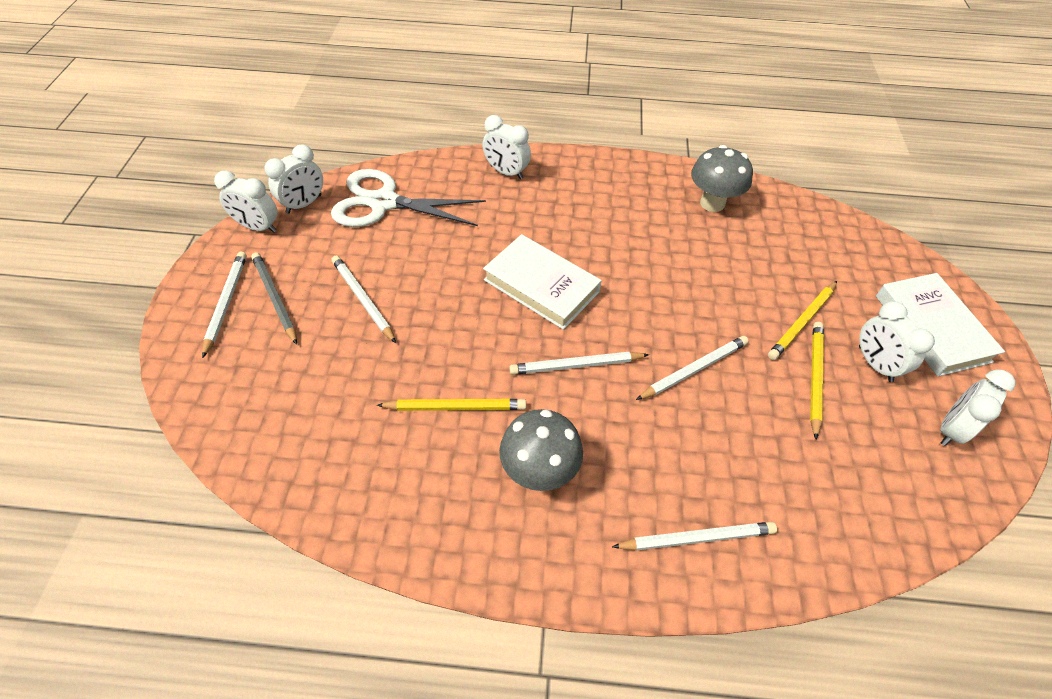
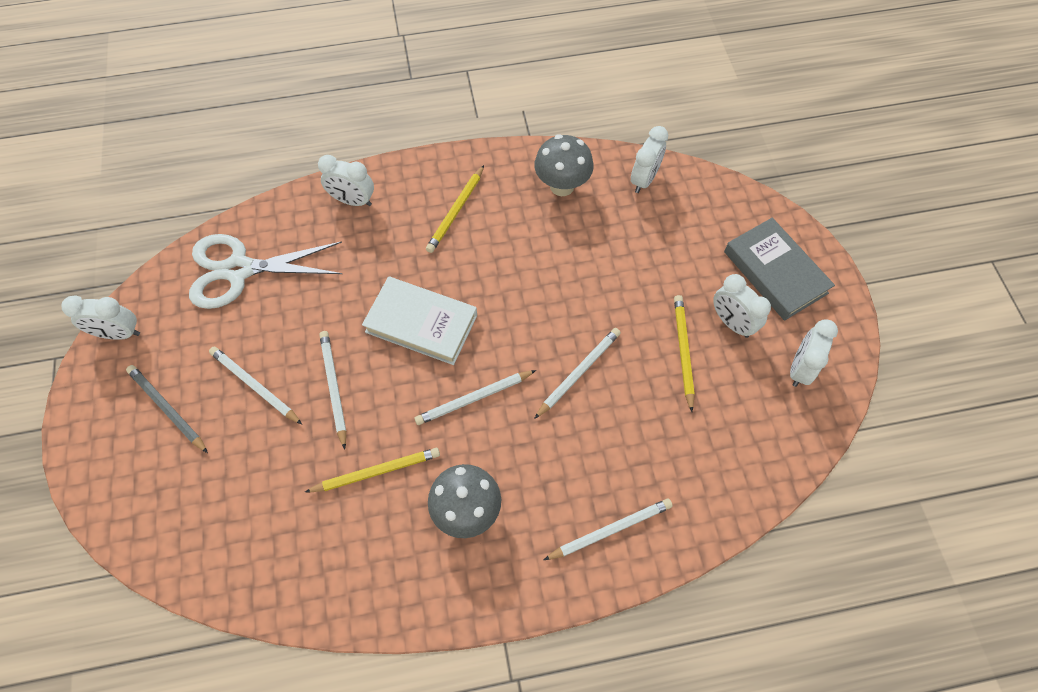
camera: 15 degrees left, 10 degrees up
(226, 303) = (120, 427): white pencil -> white pencil (334, 387)
(304, 204) = (157, 293): white clock -> white clock (644, 179)
(802, 322) = (664, 297): yellow pencil -> yellow pencil (456, 211)
(931, 328) = (775, 272): white book -> grey book

